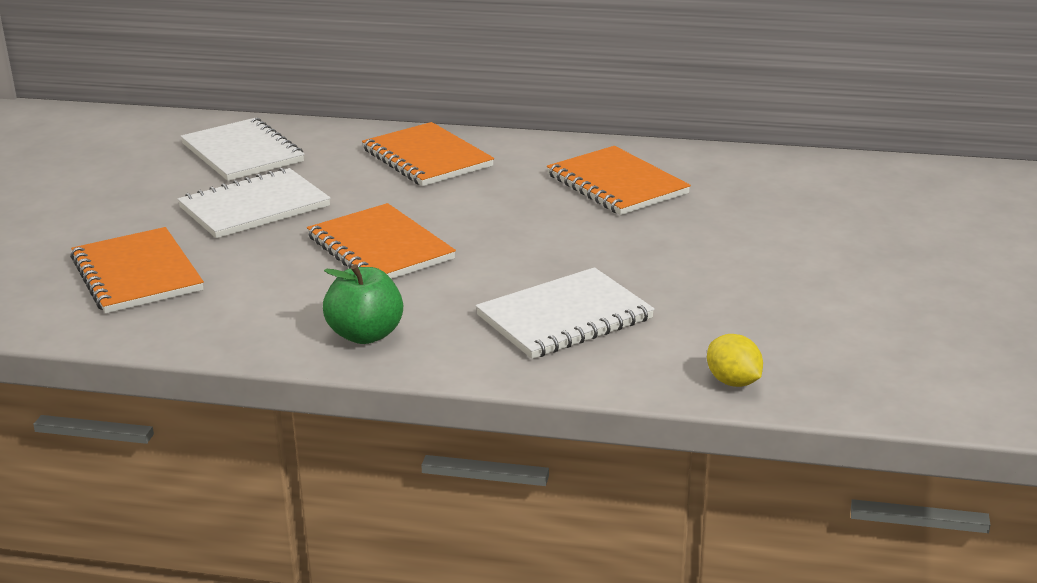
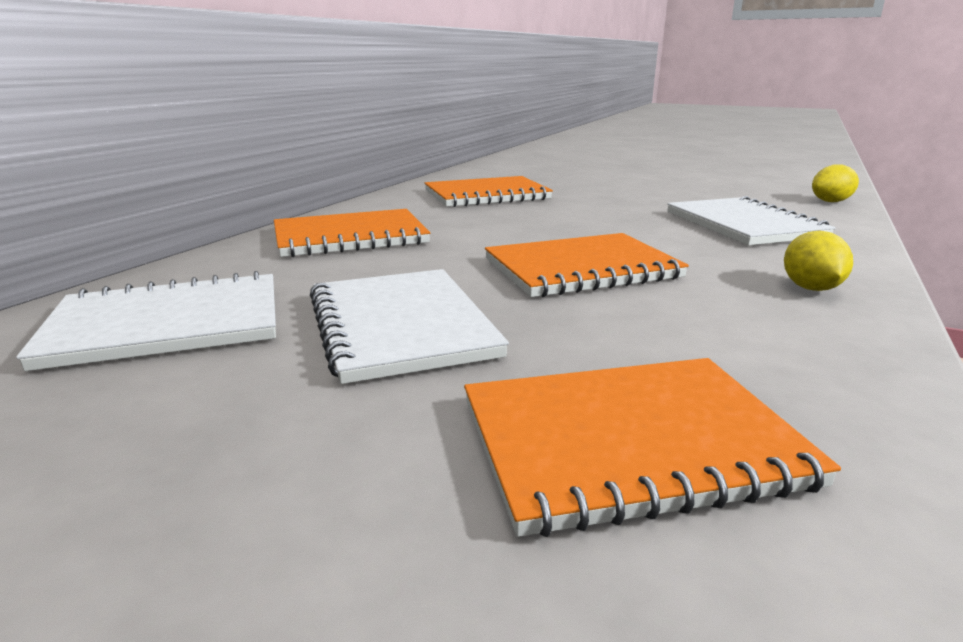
camera: 75 degrees left, 5 degrees down
(365, 335) = (810, 288): green apple -> yellow lemon

